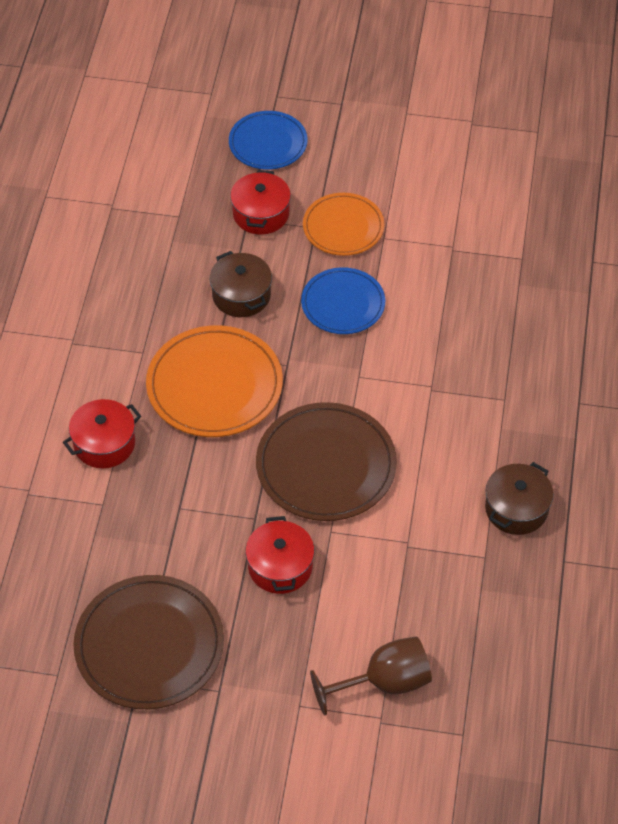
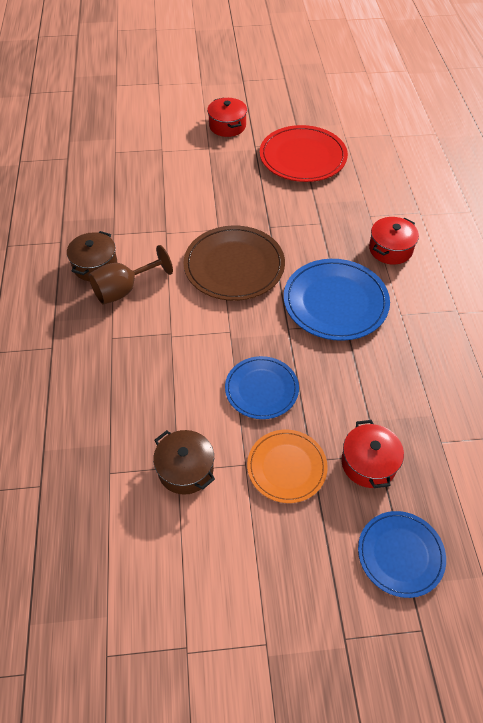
camera: 165 degrees right, 0 degrees up
(149, 645) = (303, 157): brown plate -> red plate
(214, 385) = (335, 302): orange plate -> blue plate
(241, 295) = (349, 377): brown pot -> brown pot (185, 469)
(280, 566) = (243, 205): red pot -> red pot (227, 126)
(384, 683) = (164, 165): brown goblet -> brown goblet (124, 289)

